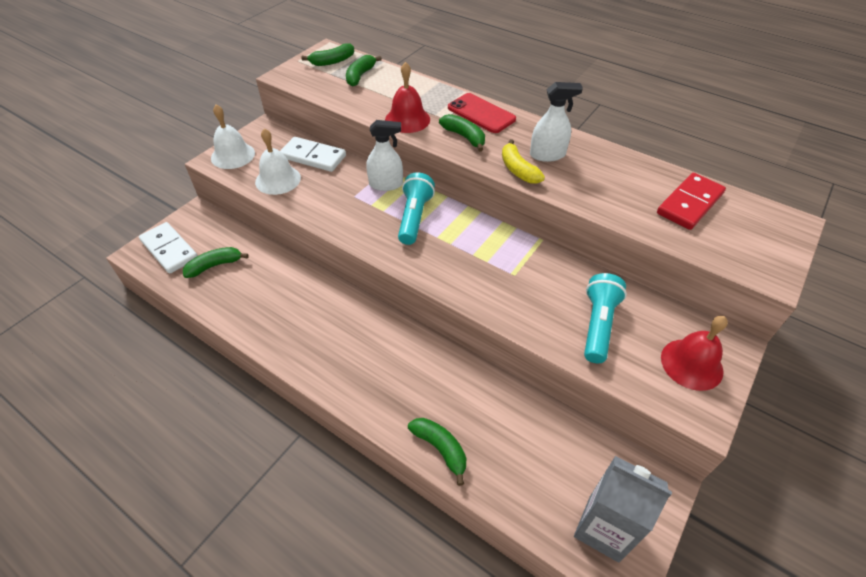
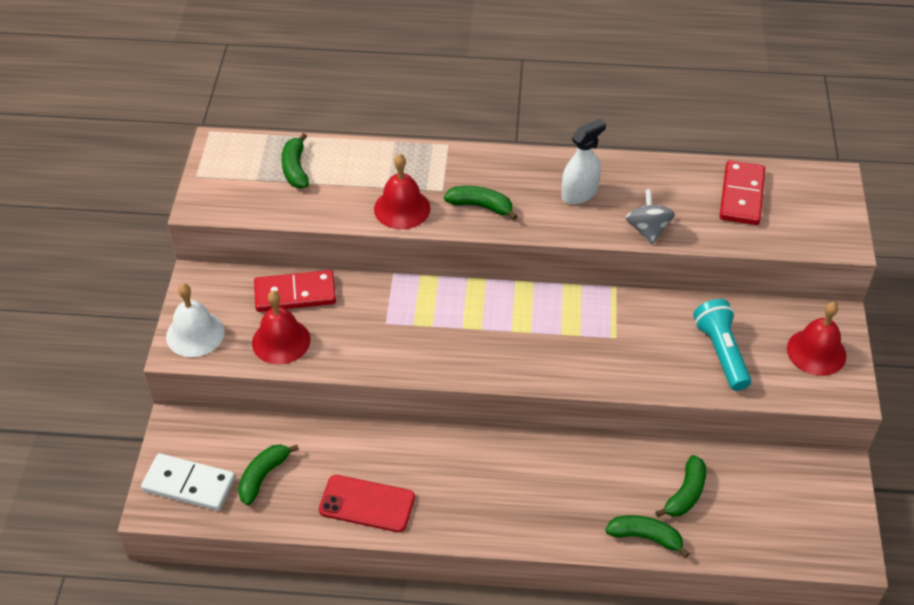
camera: 30 degrees left, 0 degrees up
(278, 179) = (281, 341): white bell -> red bell
(313, 157) = (295, 294): white domino -> red domino
(332, 61) = (241, 160): green banana -> green banana (685, 494)
(386, 184) = (409, 293): white spray bottle -> none
(414, 217) = (471, 319): turquoise flashlight -> none
(481, 113) = (474, 168): red phone -> red phone (367, 504)
(518, 170) = (564, 224): yellow banana -> none
(585, 198) = (647, 230): none -> grey spinning top
(603, 528) = (817, 529): grey carton -> none

